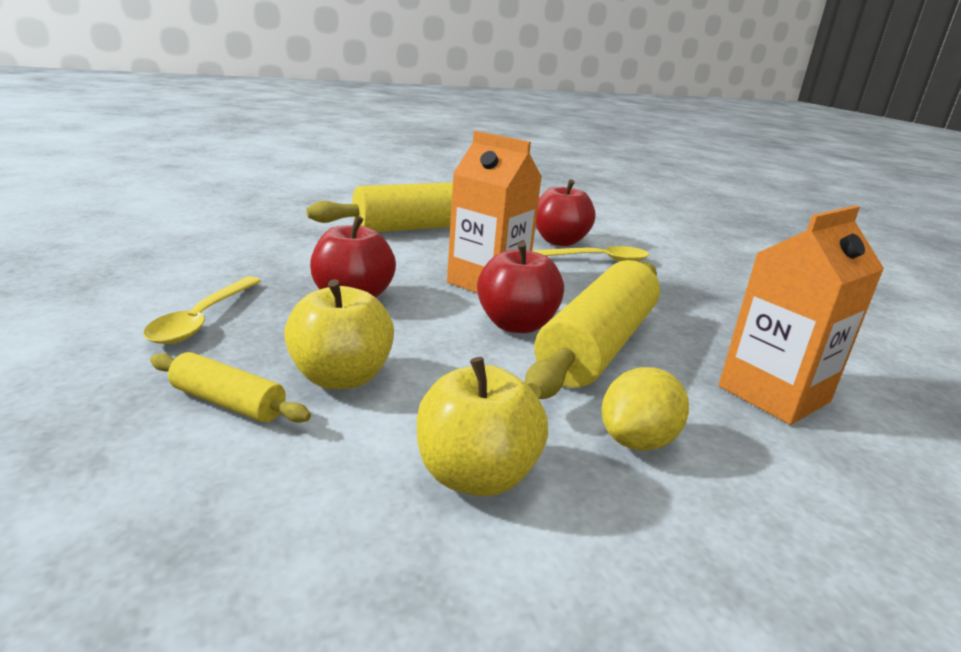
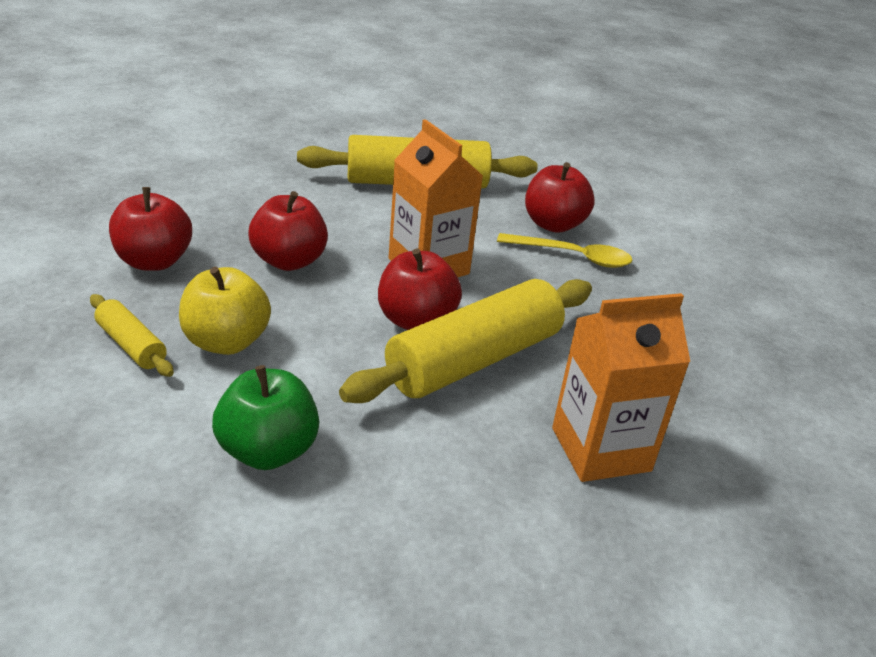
camera: 20 degrees right, 10 degrees up
(202, 319) = (154, 261): yellow spoon -> red apple
(476, 475) = (268, 451): yellow apple -> green apple
(637, 441) = (422, 458): yellow lemon -> none

